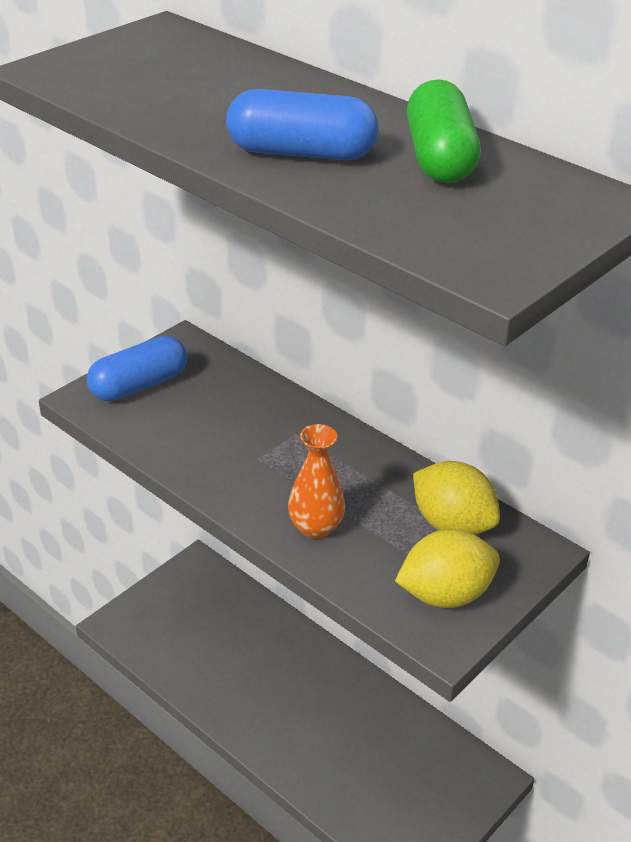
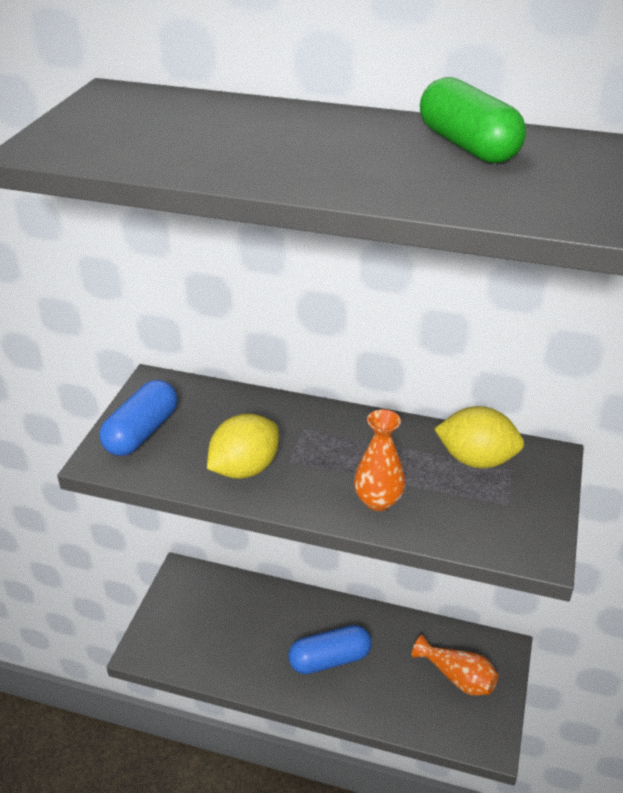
camera: 25 degrees left, 0 degrees up
(301, 153) = (356, 167): blue capsule -> blue capsule (329, 659)
(418, 783) = (457, 677): none -> orange vase
(445, 594) = (513, 517): yellow lemon -> yellow lemon (245, 468)

